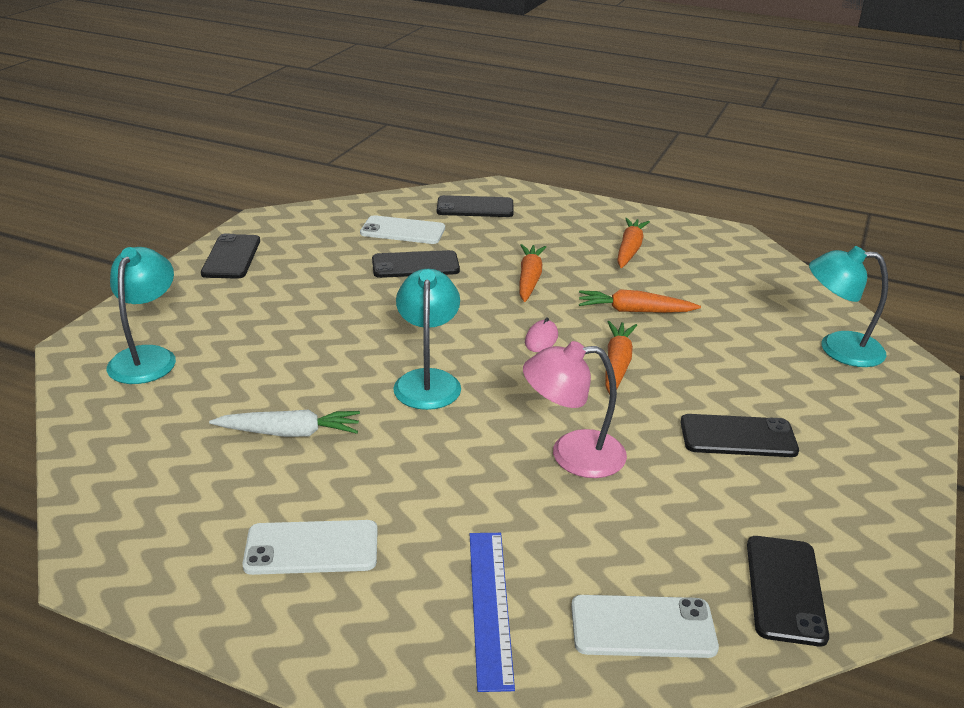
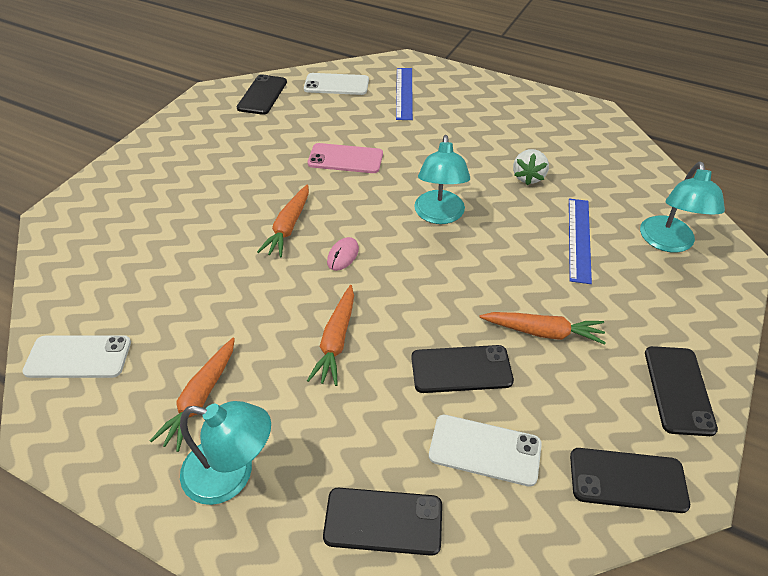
camera: 175 degrees left, 15 degrees up
(256, 359) = (579, 239): none -> blue ruler
(290, 433) = (528, 177): white carrot -> white strawberry
(311, 548) = (493, 116): white phone -> white phone (78, 357)
(572, 455) = (345, 159): pink lamp -> pink phone
(634, 311) = (245, 289): orange carrot -> orange carrot (543, 332)
(738, 436) = (232, 168): black phone -> black phone (627, 480)
(838, 348) = (93, 239): turquoise lamp -> turquoise lamp (231, 474)

